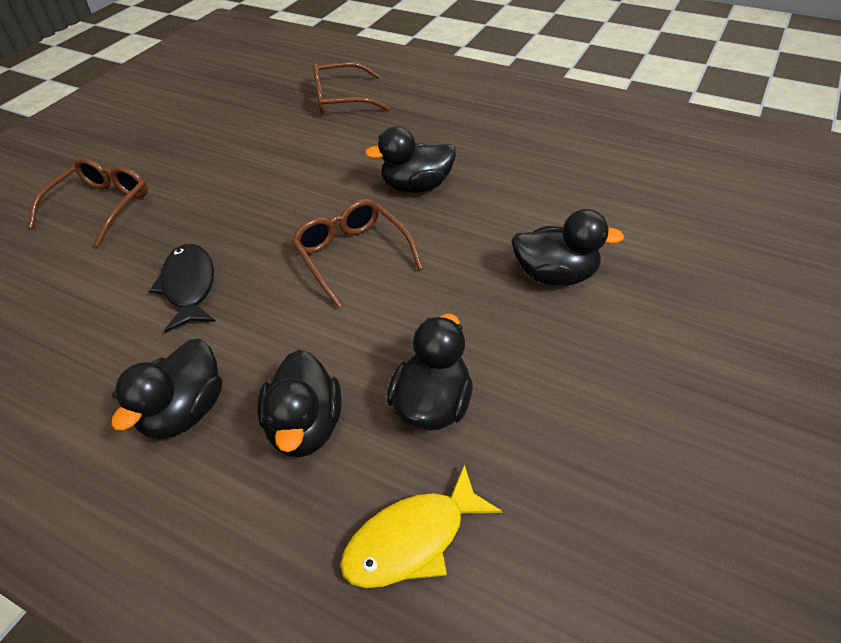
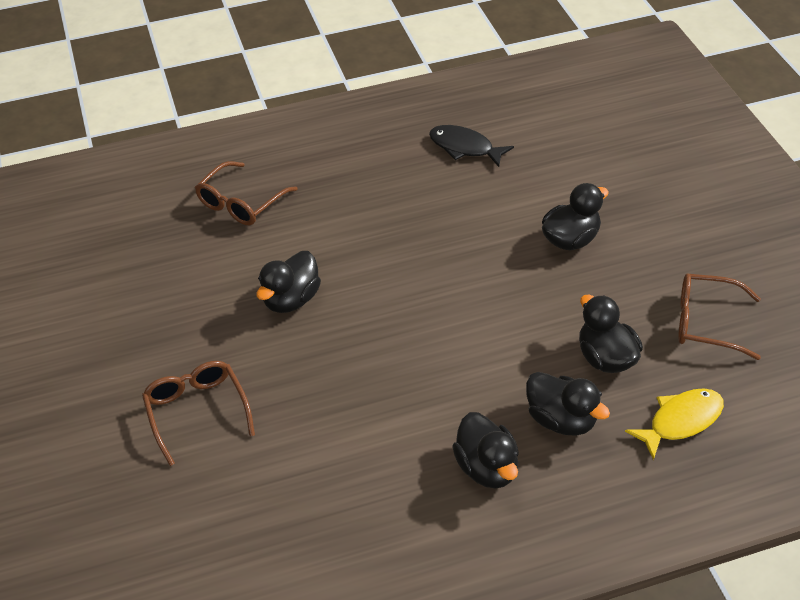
camera: 45 degrees left, 0 degrees up
(189, 286) = (367, 408): black fish -> black fish (465, 147)
(352, 255) = (438, 312): brown glasses -> brown glasses (705, 323)
(412, 539) = (680, 421): yellow fish -> yellow fish turned 135 degrees counterclockwise
(416, 187) = (408, 237): black duck -> black duck (291, 300)

